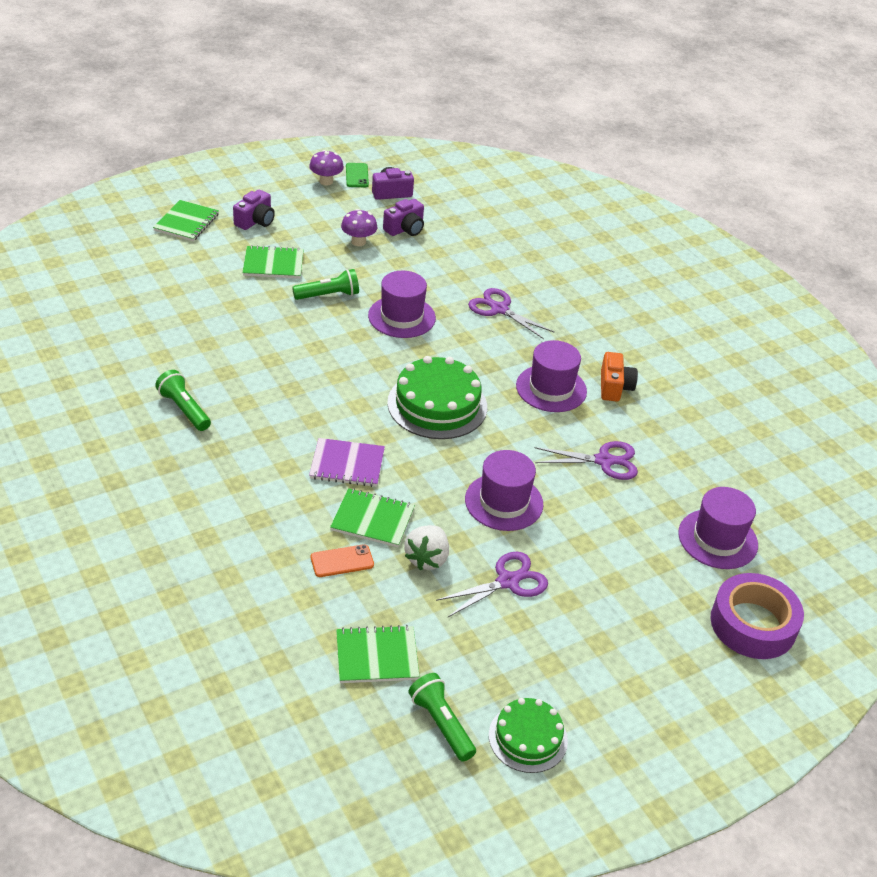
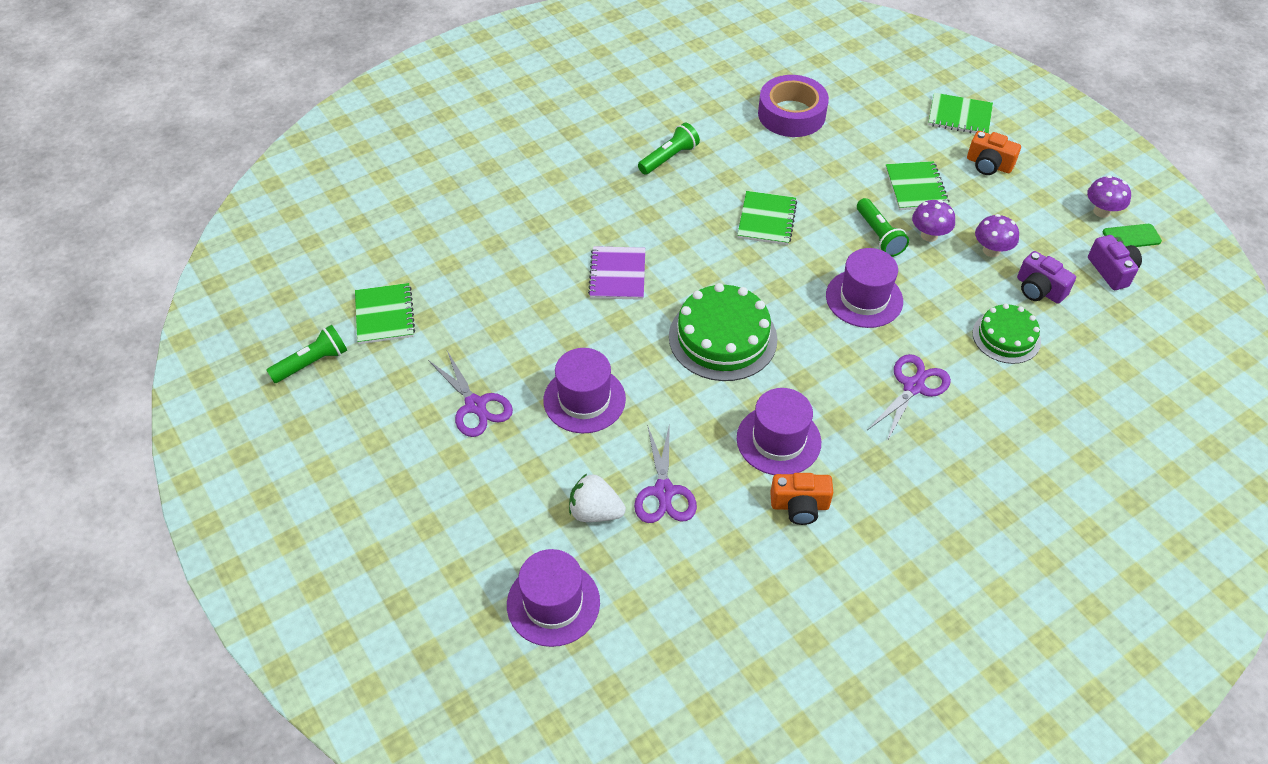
camera: 90 degrees right, 10 degrees up
(255, 221) = (988, 165): purple camera -> orange camera
(334, 269) = (929, 235): none -> purple mushroom
(342, 561) = (492, 283): orange phone -> none
(372, 519) = (546, 299): green notebook -> green notebook (766, 220)
(427, 559) = (500, 342): white strawberry -> white strawberry (595, 512)
(528, 738) = (293, 424): green cake -> green cake (1006, 337)
(753, 624) = (427, 628): purple tape -> purple tape (791, 114)

